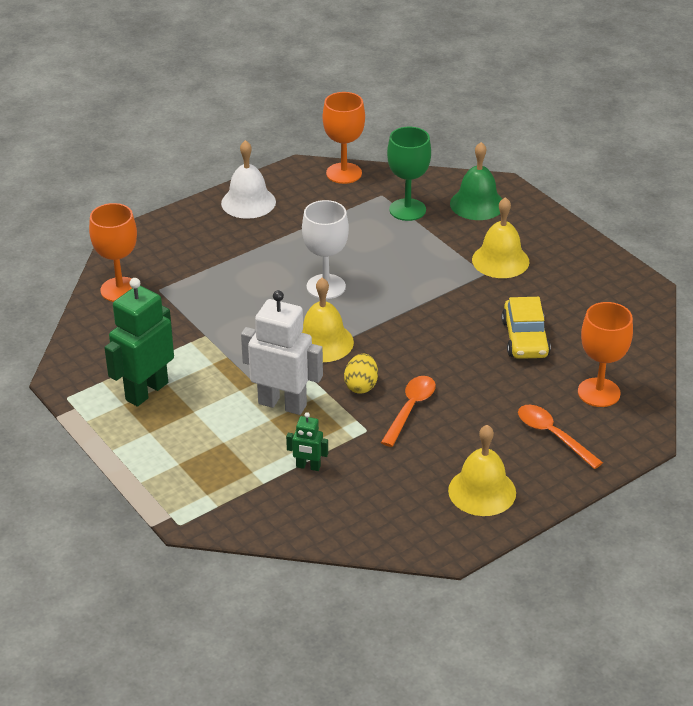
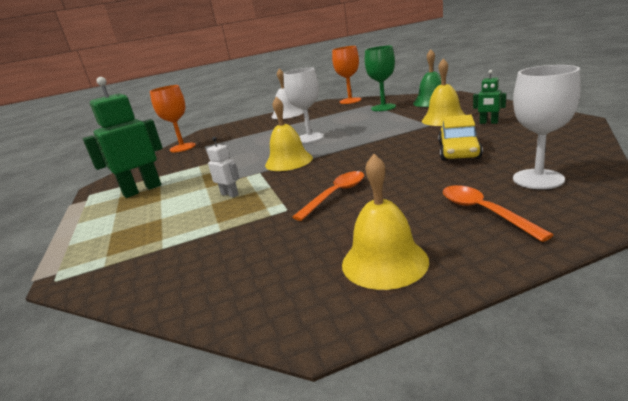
camera: 20 degrees right, 15 degrees down
(282, 404) = (230, 194): white robot -> white robot, size x0.48
(308, 466) = (213, 236): green robot -> green robot (488, 123)
(361, 386) = (301, 182): yellow egg -> none
(598, 392) = (538, 179): orange goblet -> white goblet

